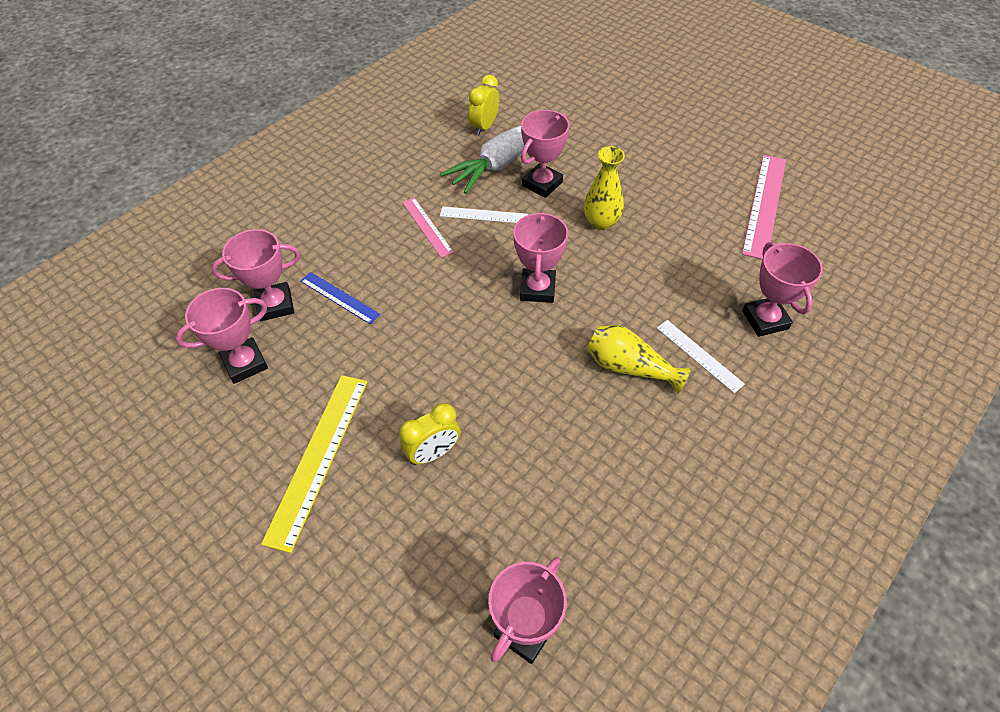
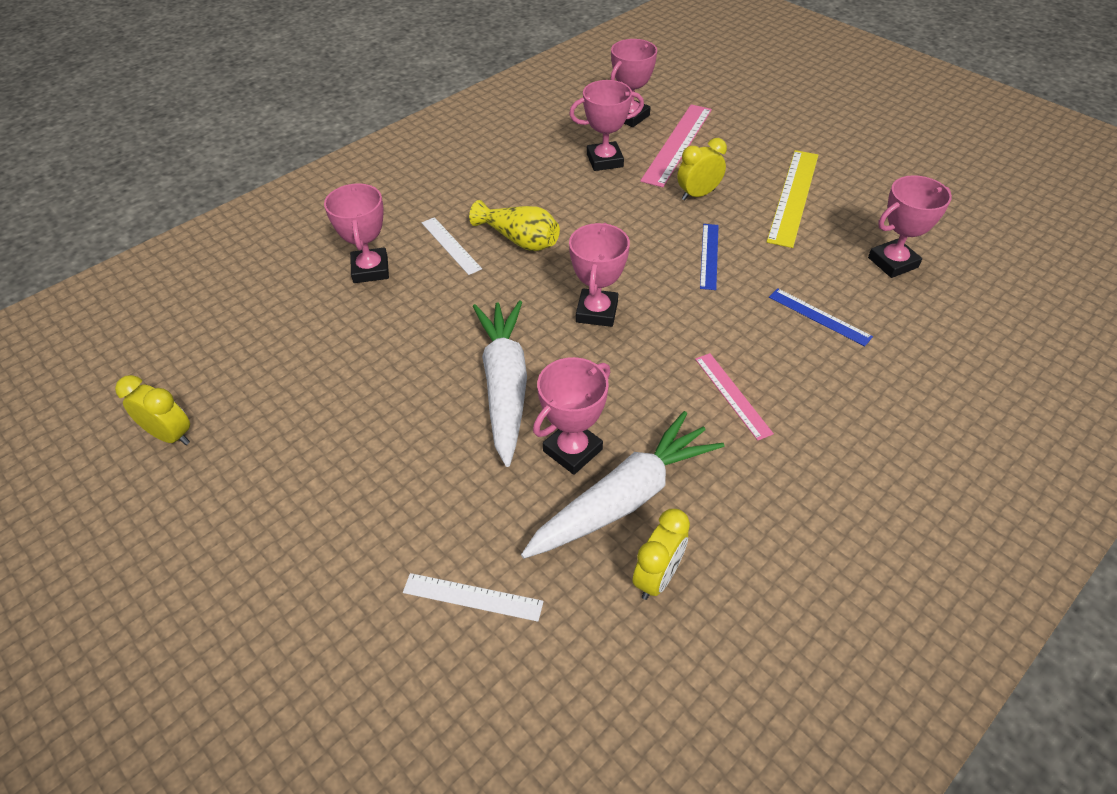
camera: 175 degrees left, 5 degrees down
(275, 305) = (889, 313): pink trophy -> pink trophy (604, 160)
(430, 359) = (709, 256): none -> blue ruler
(484, 215) = (657, 406): white ruler -> white ruler (472, 597)
(601, 222) = (505, 385): yellow vase -> white carrot
(764, 205) = (284, 395): pink ruler -> pink ruler (677, 144)
(824, 175) = (171, 435): none -> yellow clock

